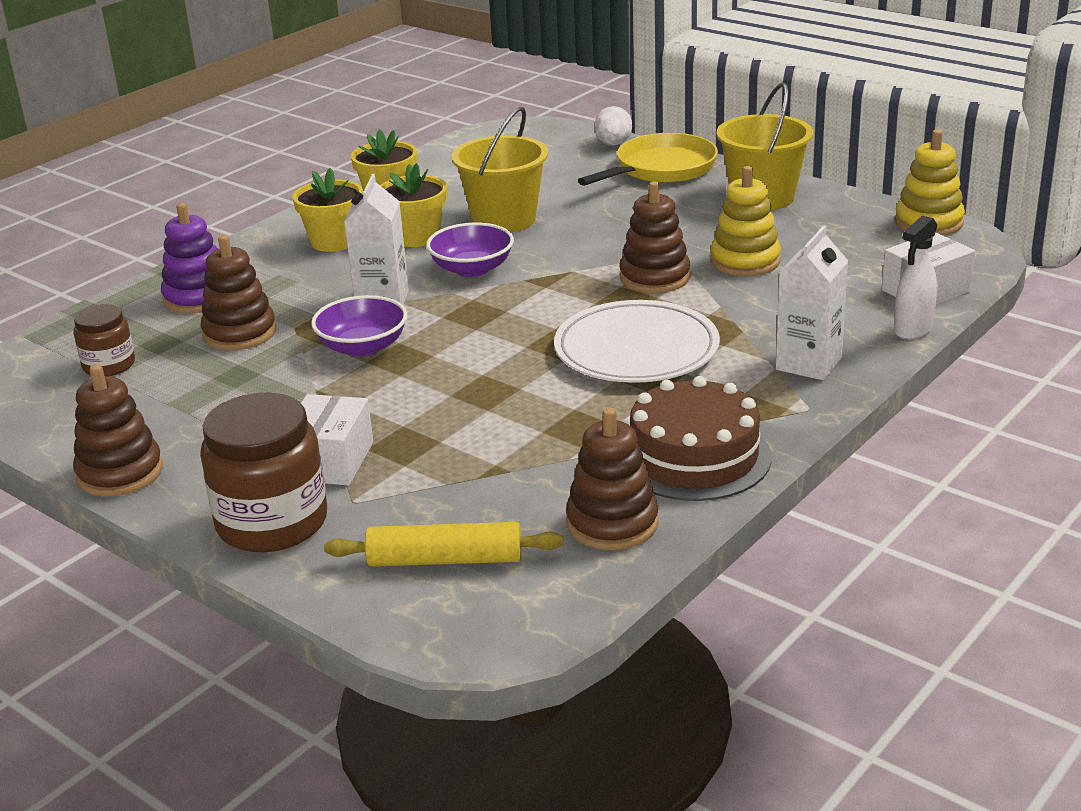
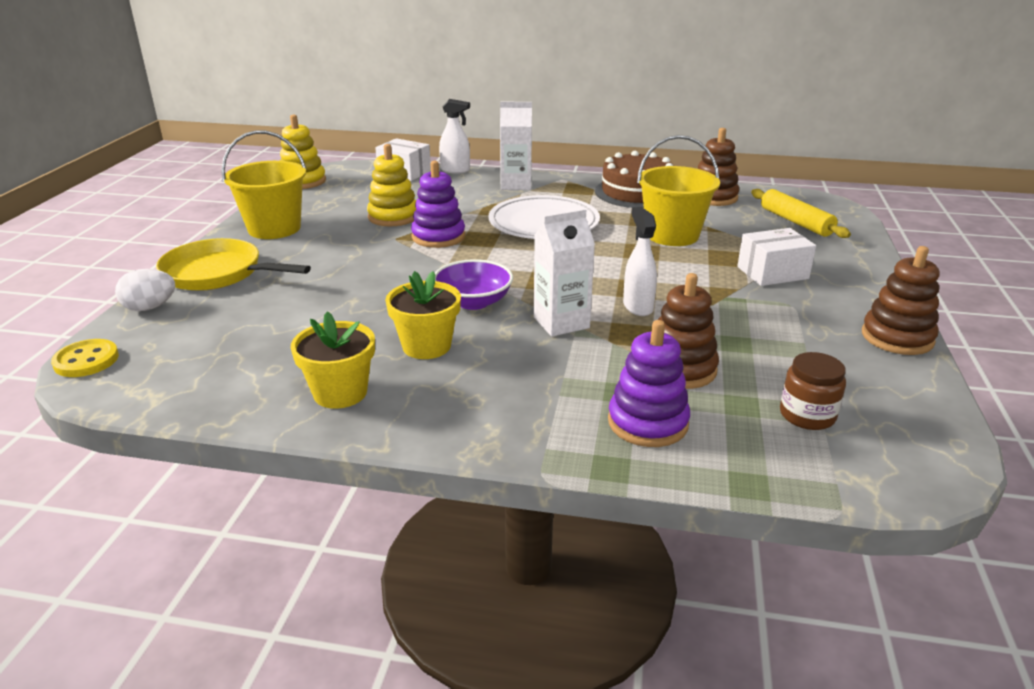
camera: 120 degrees left, 0 degrees up
(272, 522) = (846, 270): brown jar -> none
(334, 241) = (465, 389): yellow flower pot -> none
(363, 347) = (637, 307): purple bowl -> white spray bottle
(504, 219) = (364, 314): yellow bucket -> yellow bucket (672, 235)
(541, 127) = (86, 360): none -> yellow button
(655, 277) = (438, 237): brown stacking toy -> purple stacking toy

